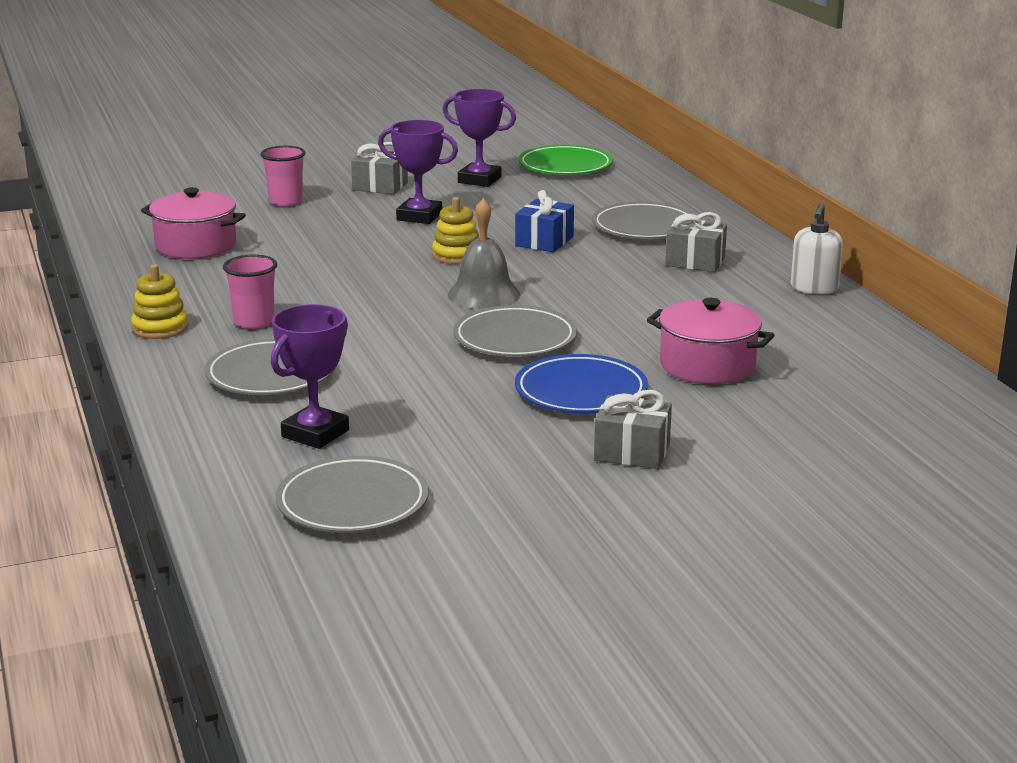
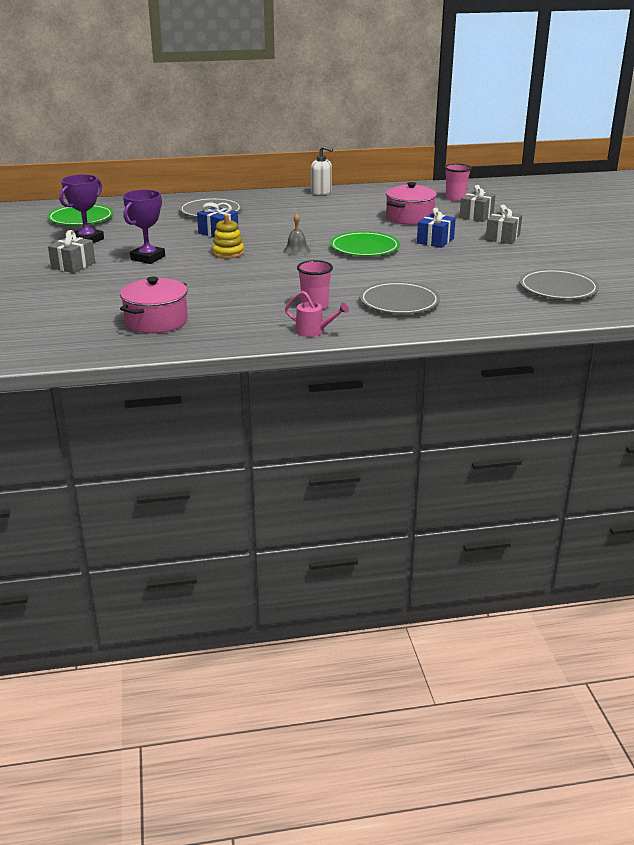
camera: 80 degrees left, 5 degrees up
(160, 328) = (314, 331): yellow stacking toy -> pink watering can
(286, 202) = (80, 293): pink cup -> pink cup (455, 198)
(315, 433) = (480, 294): purple trophy -> none
(483, 294) = (297, 250): grey bell -> grey bell, size x0.63
(515, 339) = (364, 248): grey plate -> green plate
(581, 391) = (435, 241): blue plate -> blue gift
(695, 261) = (272, 207): grey gift -> grey gift (476, 216)

